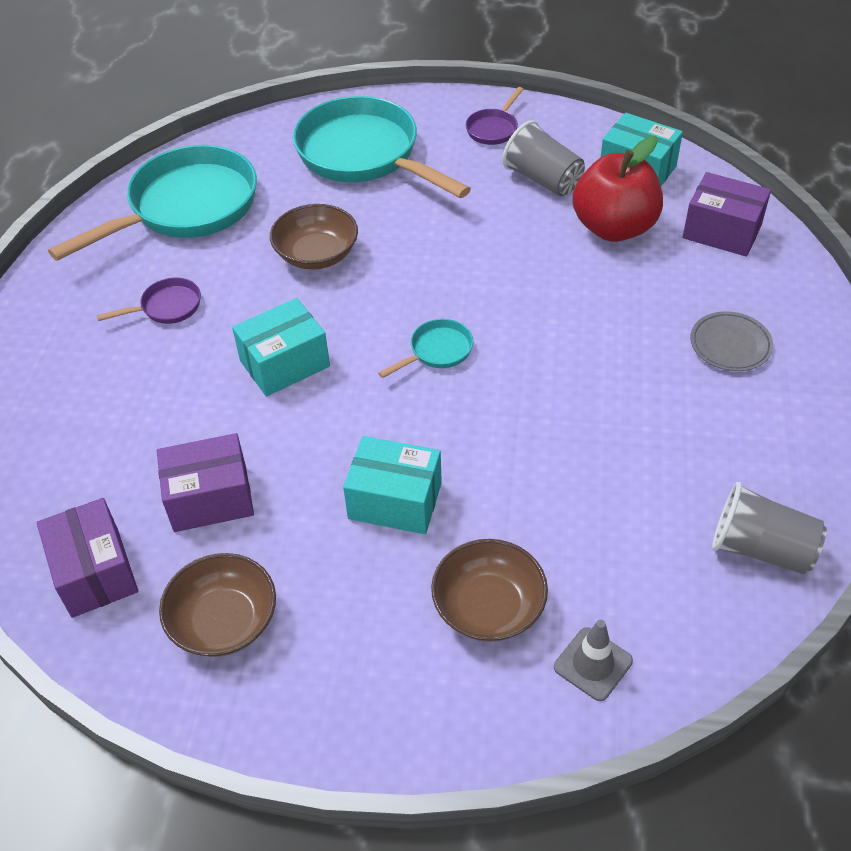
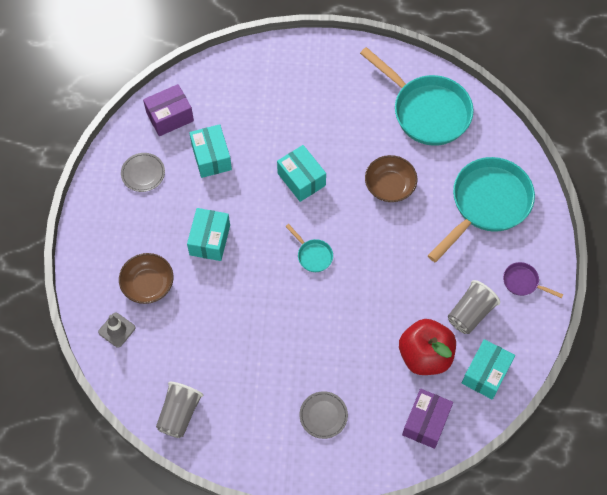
camera: 85 degrees right, 15 degrees up
(167, 307) = (342, 115): purple pan -> none
(210, 498) = (211, 157): purple box -> turquoise box
(224, 621) = (143, 173): brown bowl -> grey plate

